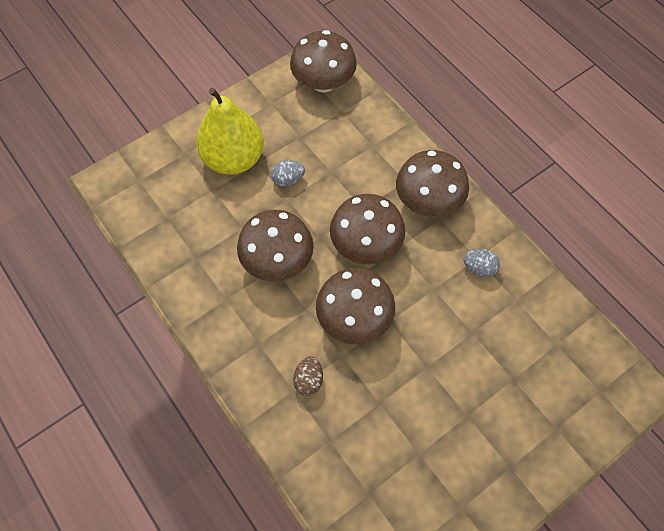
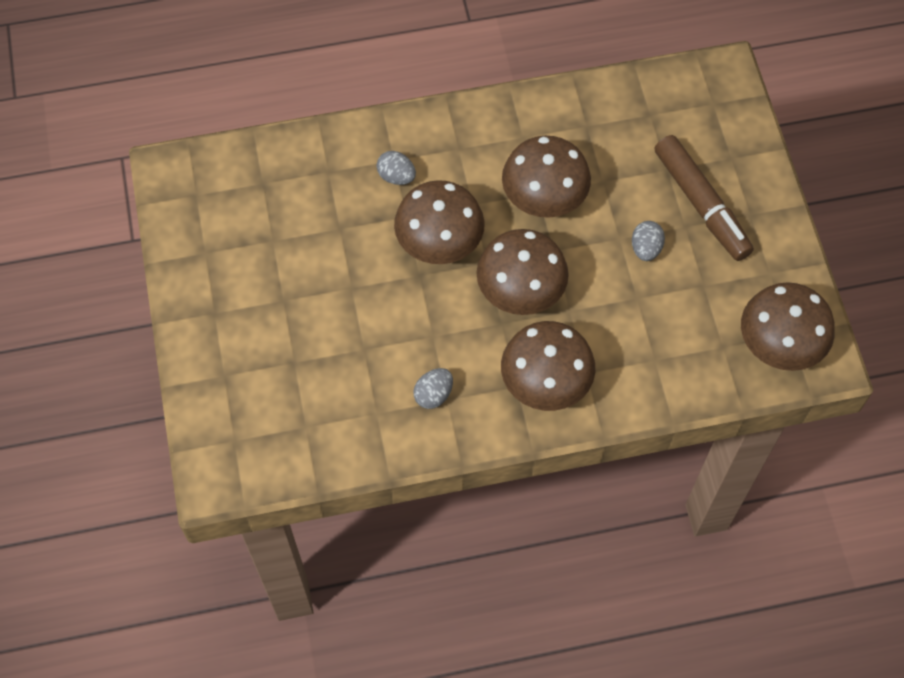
camera: 115 degrees right, 0 degrees up
(234, 159) = (701, 204): yellow pear -> brown marker
(308, 380) = (396, 176): brown egg -> grey egg

